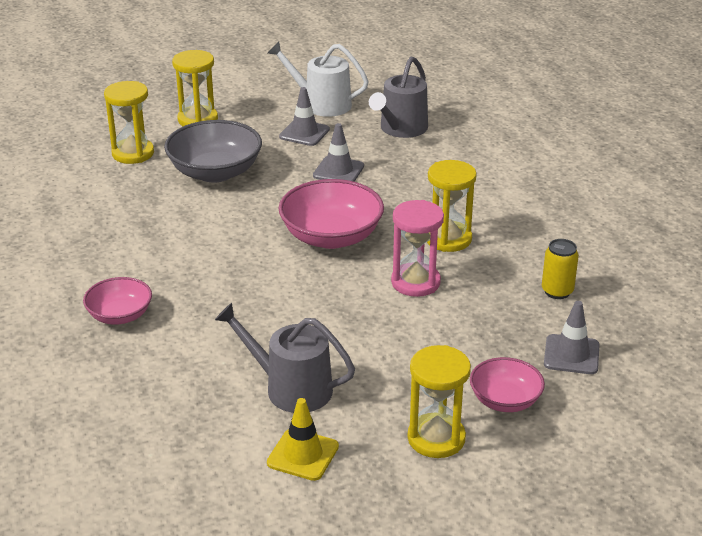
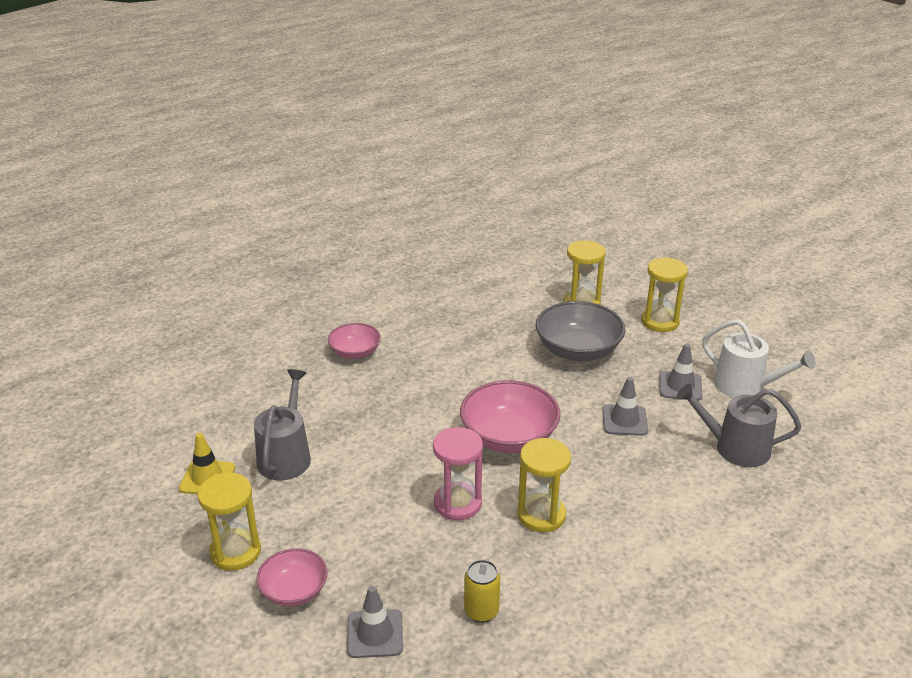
camera: 75 degrees right, 0 degrees up
(322, 104) = (745, 386): white watering can -> white watering can turned 120 degrees clockwise

